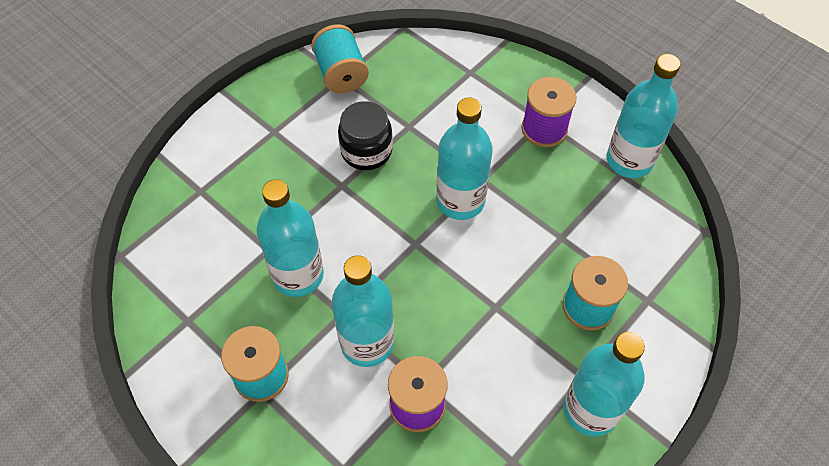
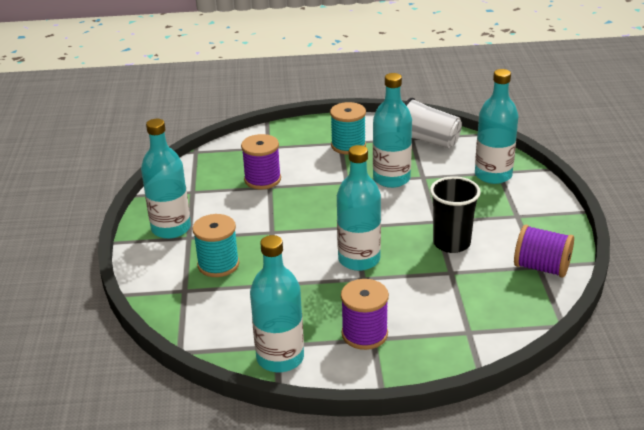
camera: 135 degrees right, 25 degrees down
(179, 299) = (428, 140): none -> white cup
(341, 74) = (541, 267): turquoise spool -> purple spool
(366, 151) = (451, 243): black jar -> black cup
(367, 343) = (318, 181): turquoise bottle -> turquoise bottle (493, 175)

